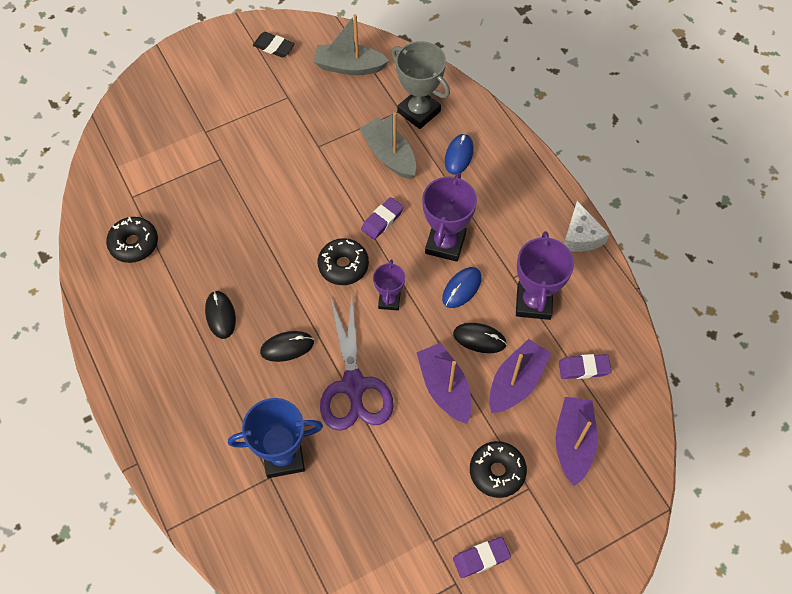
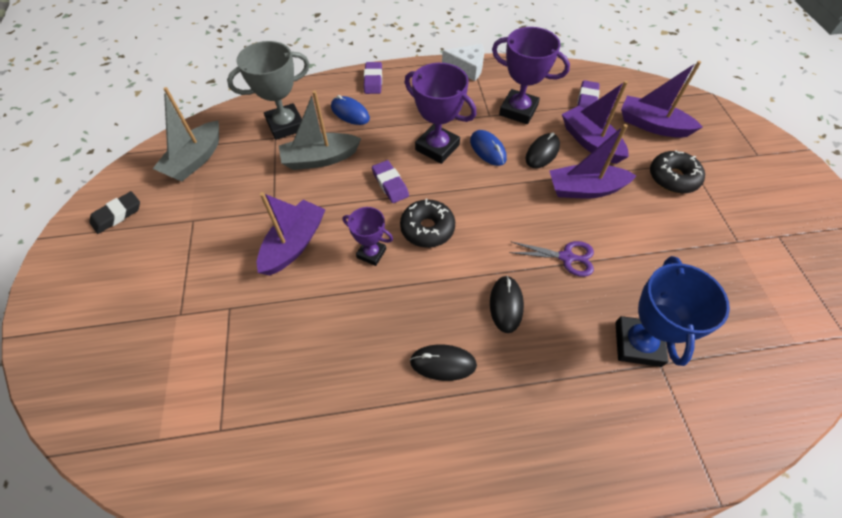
camera: 70 degrees left, 5 degrees down
(134, 244) = (295, 445): black donut -> none
(291, 175) = (294, 244): none -> purple boat
(354, 385) = (566, 257): purple scissors -> purple scissors, size x0.54
(389, 300) = (481, 203): purple trophy -> purple trophy (371, 253)
(481, 558) = (754, 211): purple eraser -> purple eraser (373, 81)

